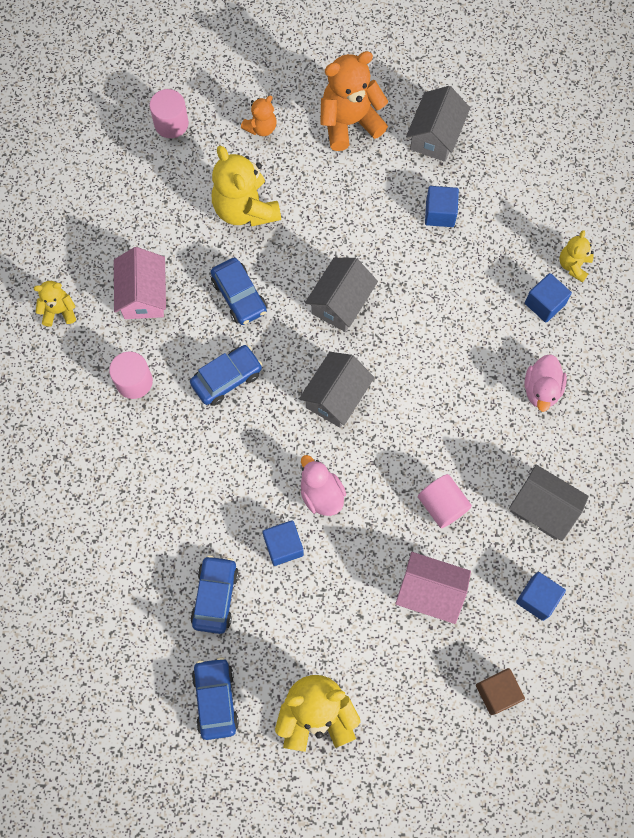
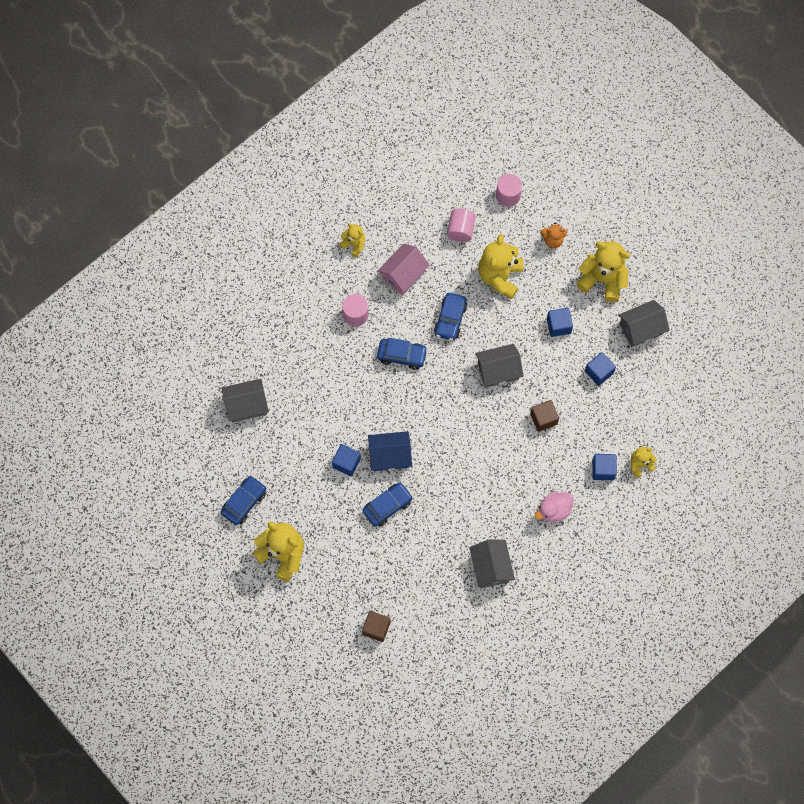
camera: 45 degrees right, 0 degrees up
(215, 596) = (291, 455): blue car -> blue car (387, 506)
(321, 494) = (390, 456): pink duck -> blue house
(336, 397) = (446, 415): grey house -> grey house (246, 405)
(349, 122) = (602, 280): orange teddy bear -> yellow teddy bear
(430, 591) = (394, 552): pink house -> none
(435, 308) = (543, 419): none -> brown cube
(442, 505) = (443, 518): pink cylinder -> pink cylinder (460, 230)
(537, 598) = (442, 605): blue cube -> blue cube (558, 326)

